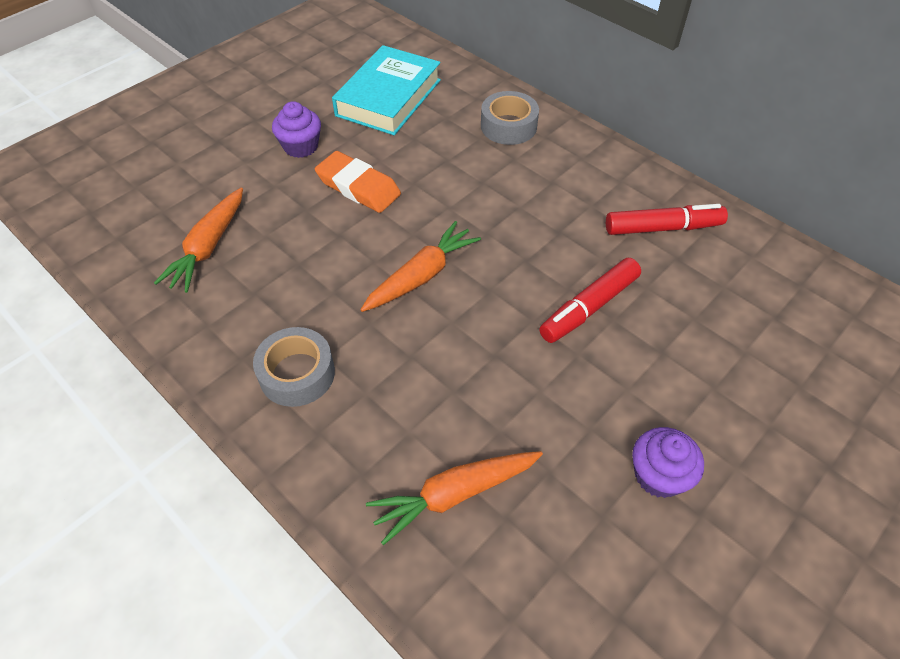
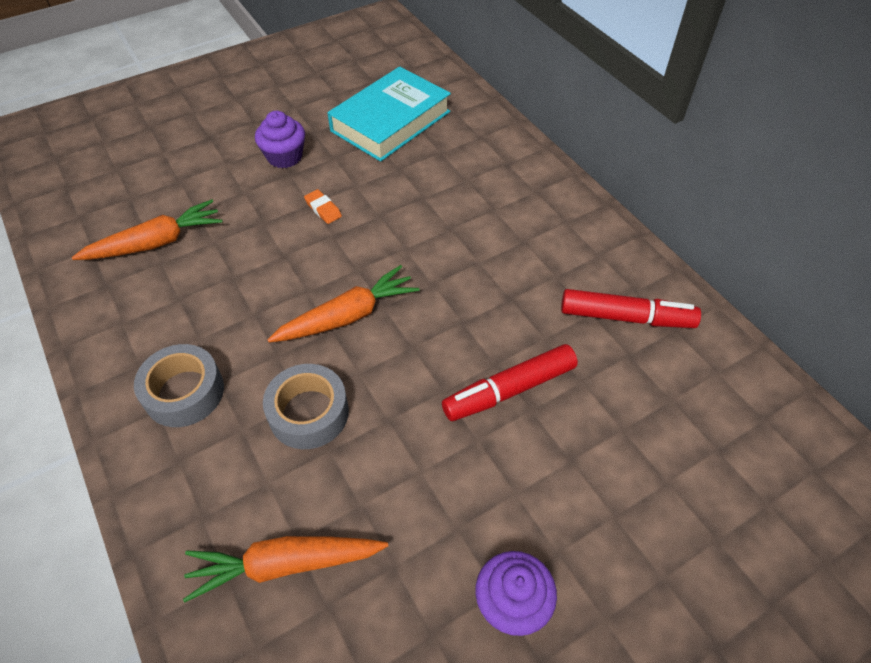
camera: 15 degrees right, 0 degrees up
(208, 247) = (156, 242): orange carrot -> orange carrot turned 150 degrees counterclockwise
(358, 187) = (323, 209): orange eraser -> orange eraser, size x0.48
(508, 126) = (501, 172): grey tape -> grey tape (309, 413)

